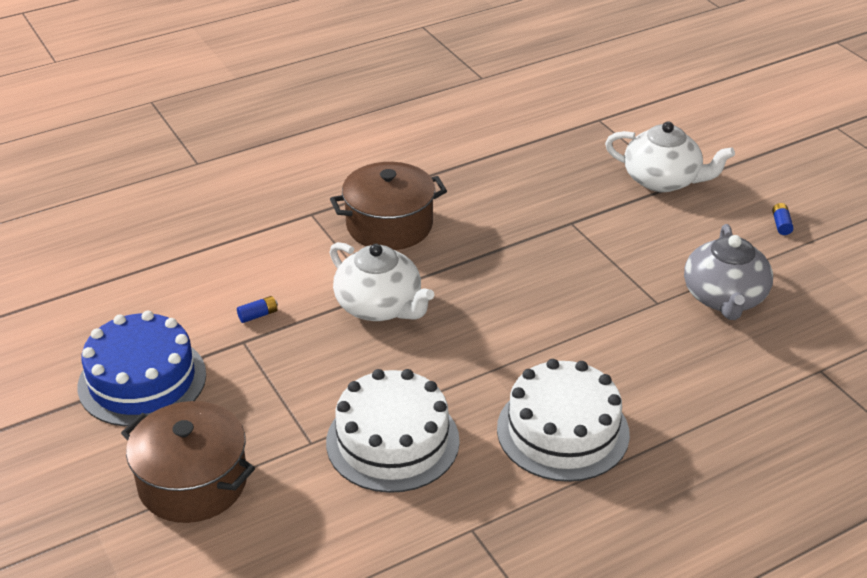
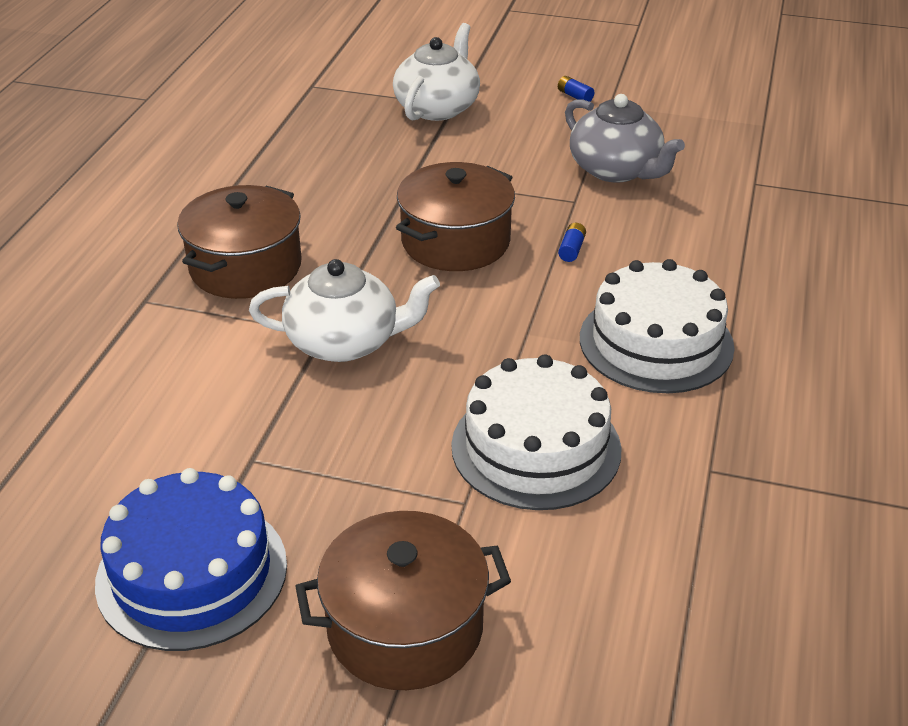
camera: 45 degrees left, 0 degrees up
(258, 315) = (230, 425): blue battery -> blue battery (571, 249)
(534, 283) = (455, 242): none -> brown pot
(663, 180) = (437, 107): white teapot -> white teapot turned 45 degrees counterclockwise

